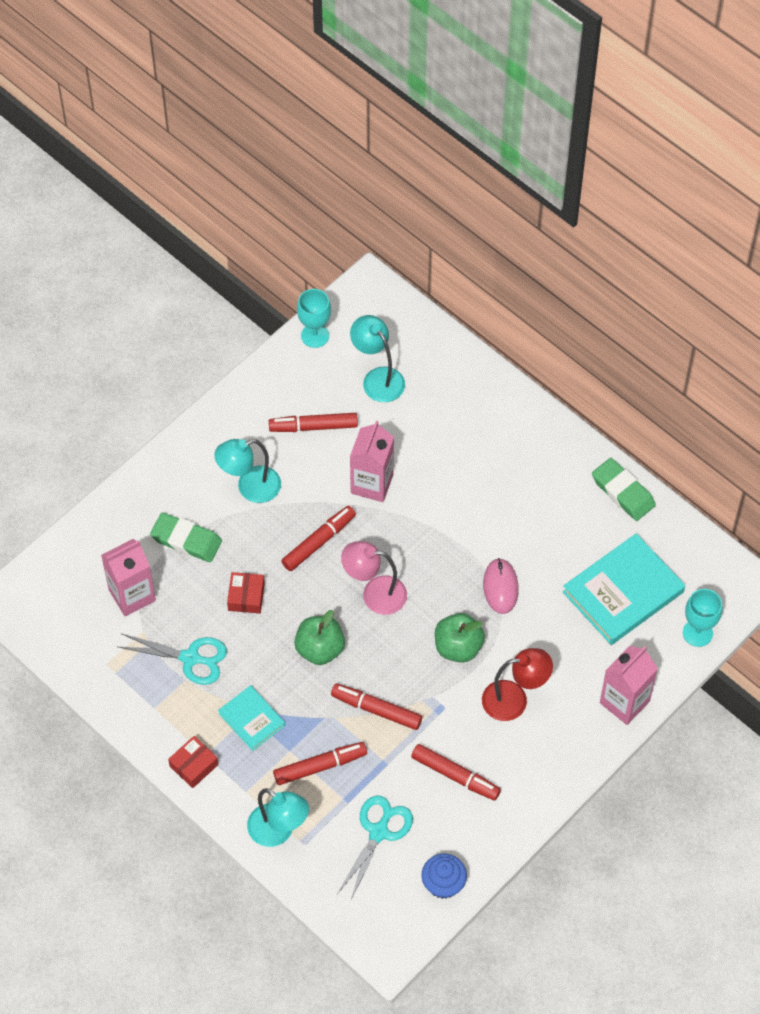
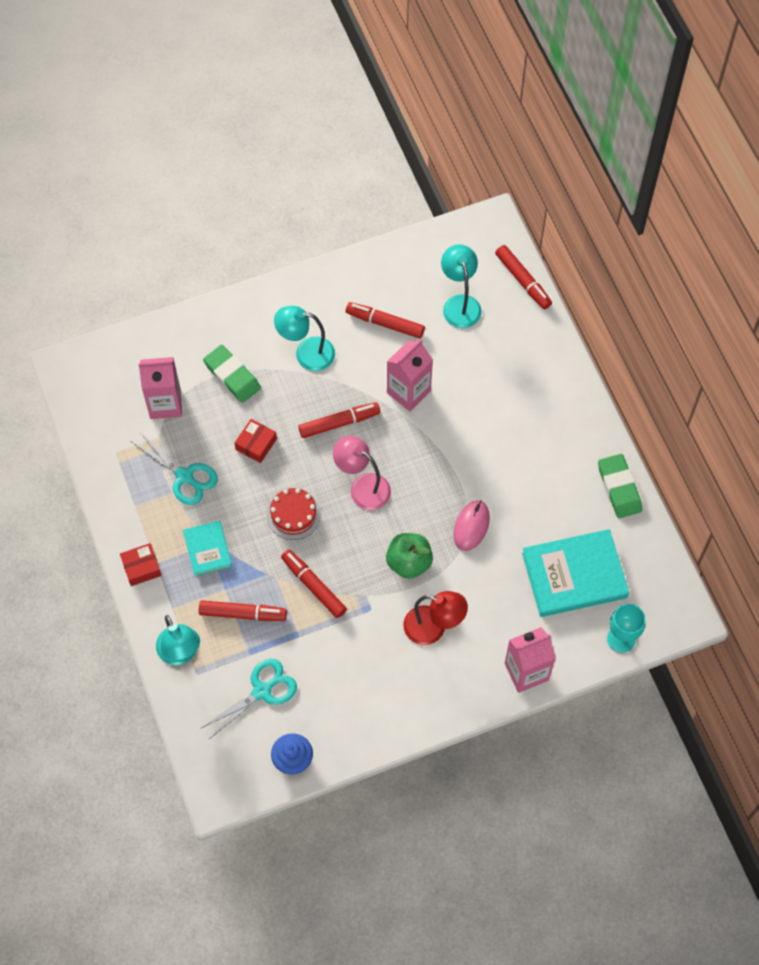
camera: 25 degrees right, 5 degrees up
(315, 336) = (425, 246): turquoise goblet -> none
(320, 649) = (293, 514): green apple -> red cake
(455, 775) = (350, 671): red marker -> red marker (523, 280)

